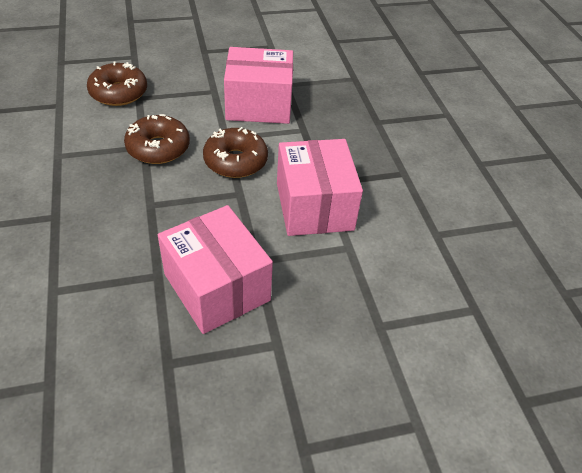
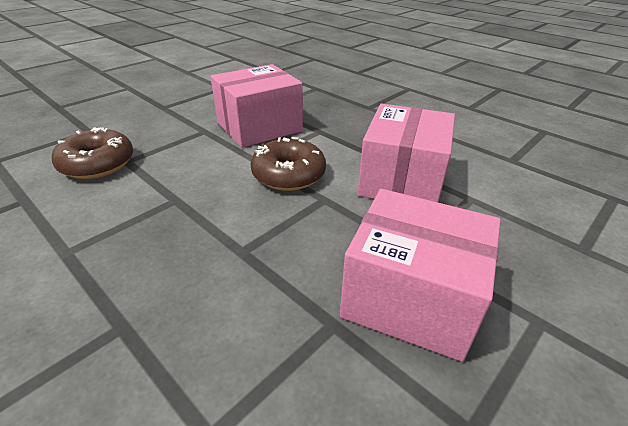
camera: 30 degrees left, 10 degrees down
(158, 148) = (194, 194): brown donut -> none
(314, 206) = (401, 180): pink box -> pink box turned 60 degrees clockwise

